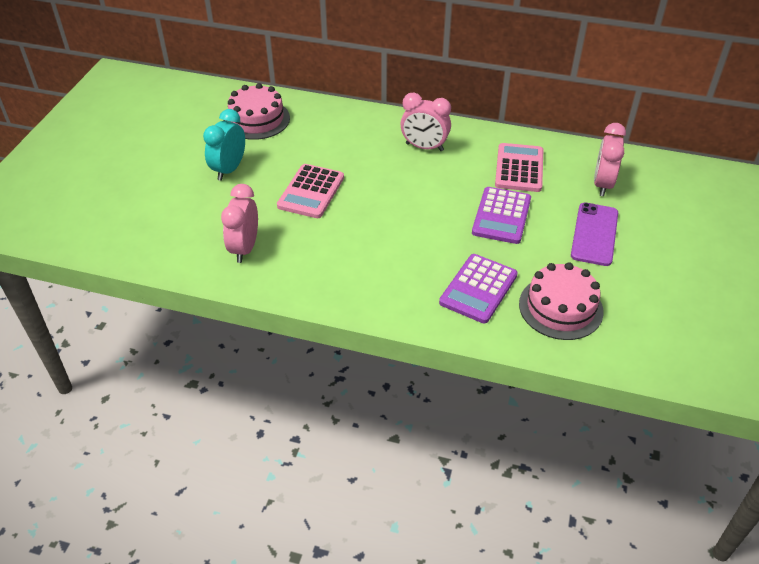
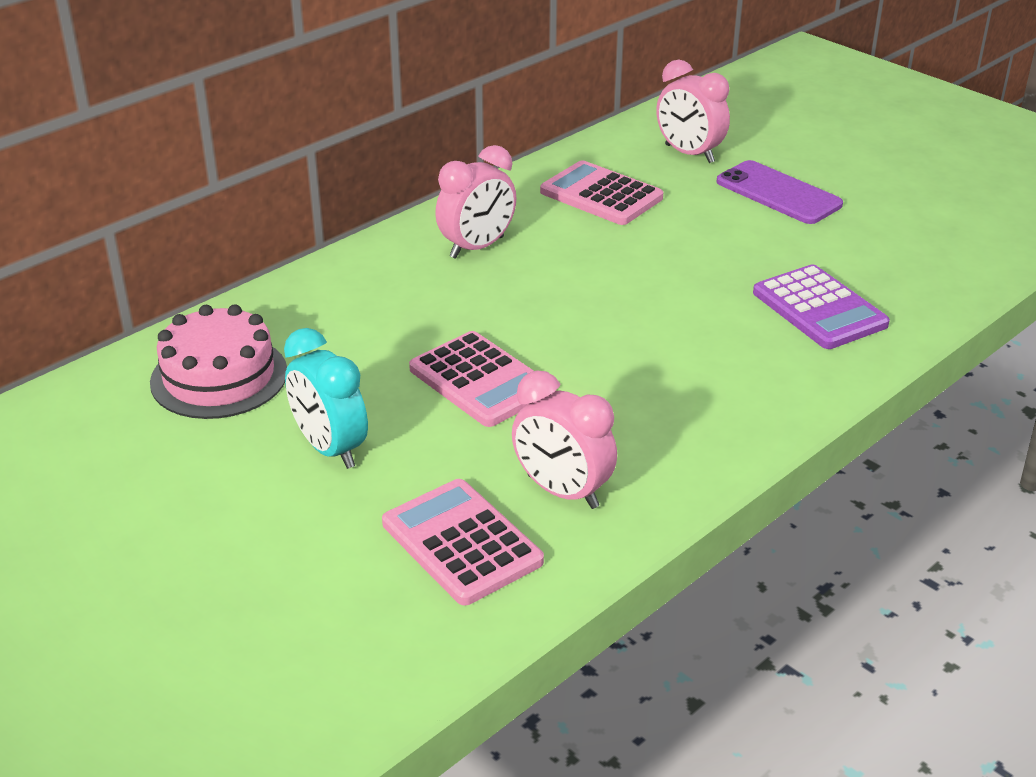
camera: 60 degrees left, 10 degrees down
(190, 231) = (462, 542): none -> pink calculator
(501, 216) = (687, 242): purple calculator -> none
(560, 307) = (894, 263): pink cake -> none

